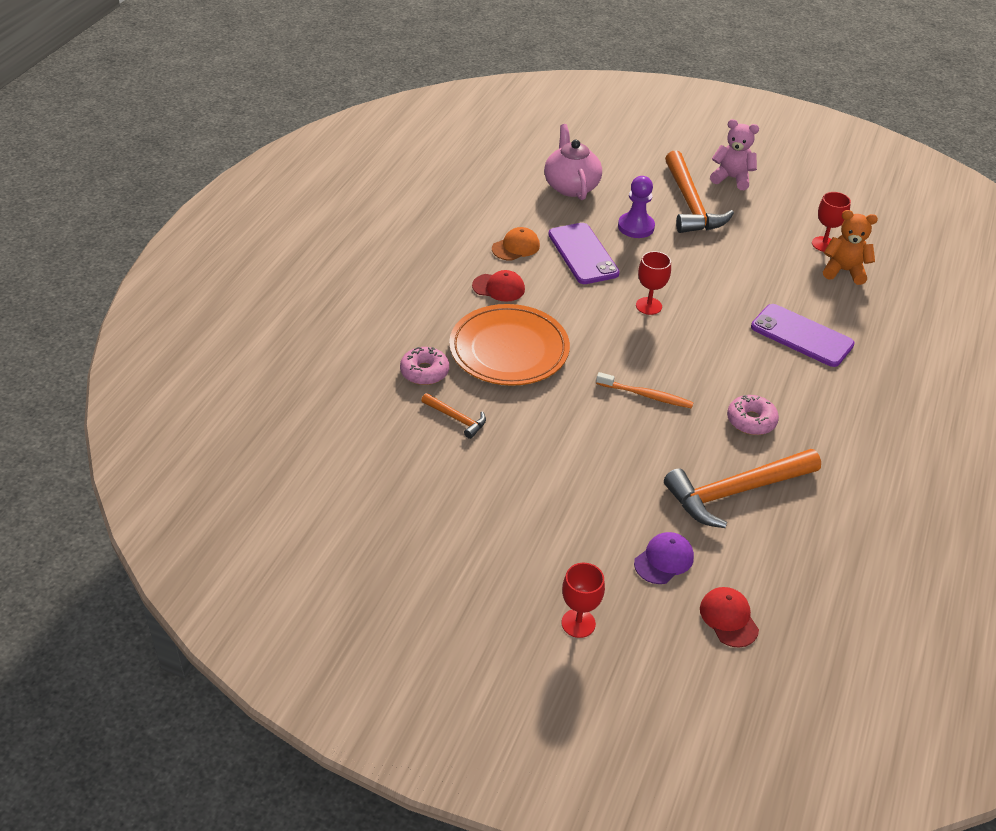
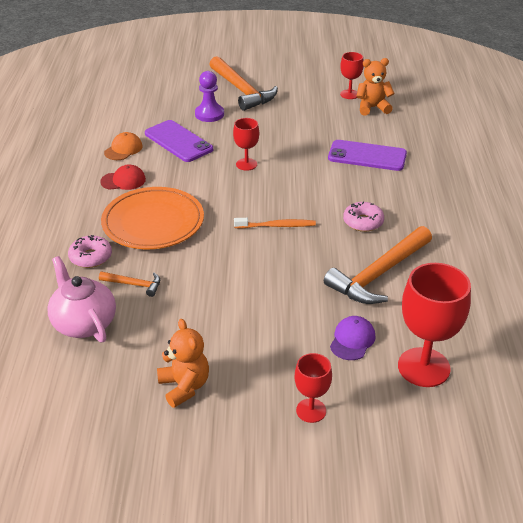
camera: 20 degrees left, 5 degrees down
(458, 551) = (184, 386): none -> orange teddy bear
(571, 186) = (146, 99): pink teapot -> pink teapot (84, 323)
(728, 618) = (423, 367): red cap -> red goblet
(731, 178) = (262, 68): pink teddy bear -> none

